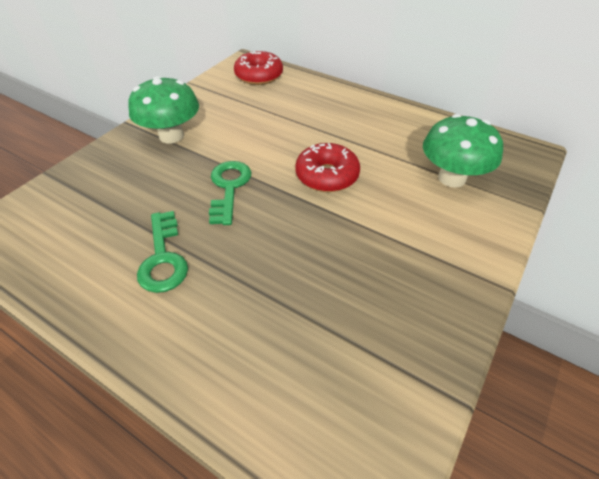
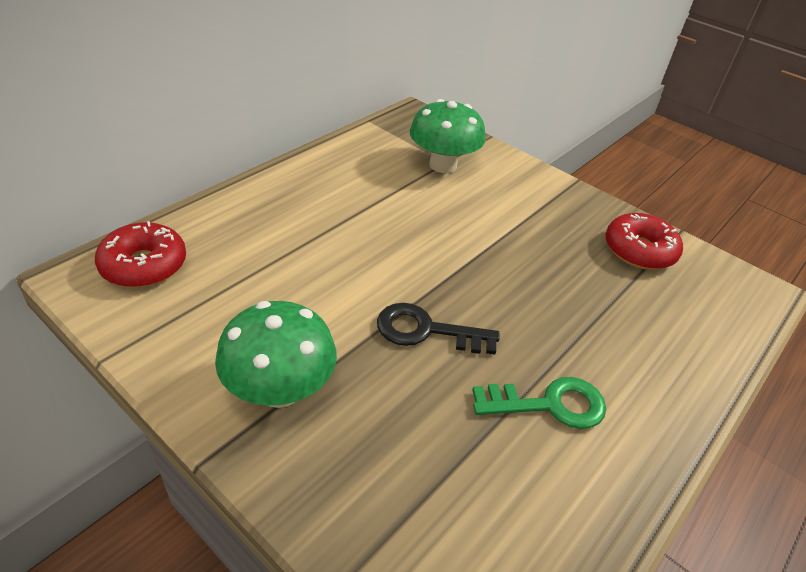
camera: 85 degrees left, 5 degrees down
(229, 188) = (427, 331): green key -> black key
(327, 176) = (421, 243): red donut -> red donut (639, 250)

